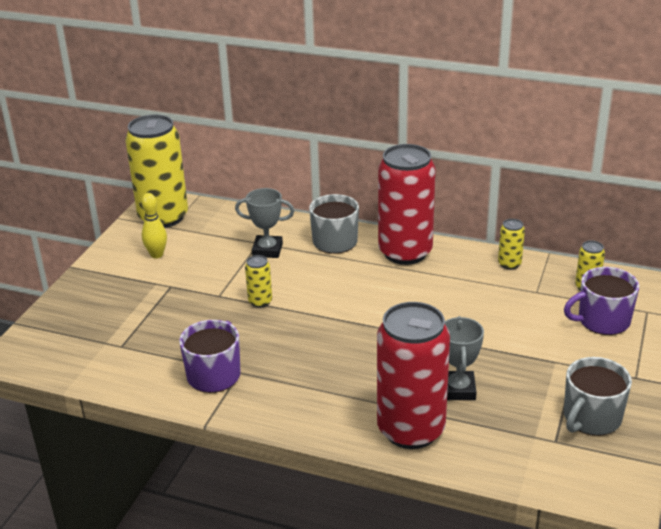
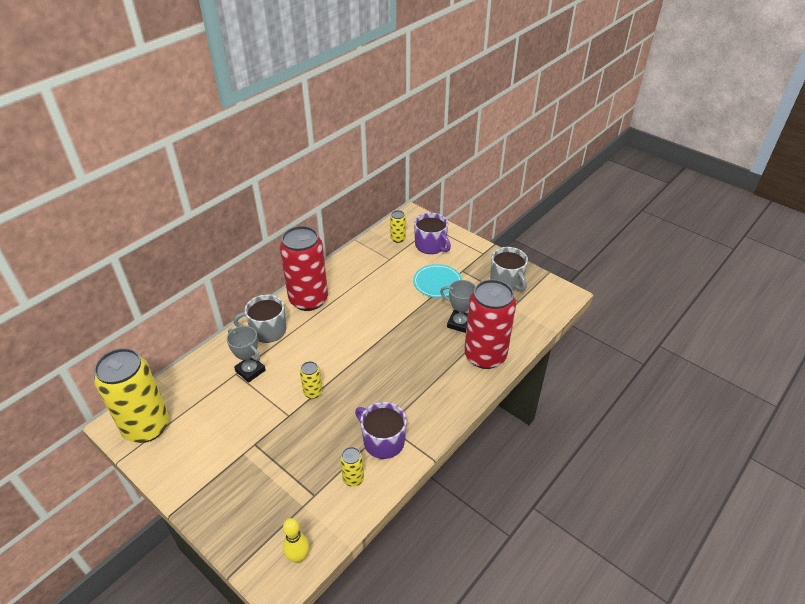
camera: 70 degrees left, 10 degrees up
(157, 255) = (202, 444): yellow bowling pin -> yellow bowling pin (298, 557)
(267, 250) = (250, 371): grey trophy -> grey trophy turned 75 degrees counterclockwise
(509, 264) = (355, 259): yellow can -> yellow can (353, 478)
(526, 347) = (437, 282): none -> turquoise plate
(602, 321) = (431, 245): purple mug -> purple mug turned 45 degrees counterclockwise

